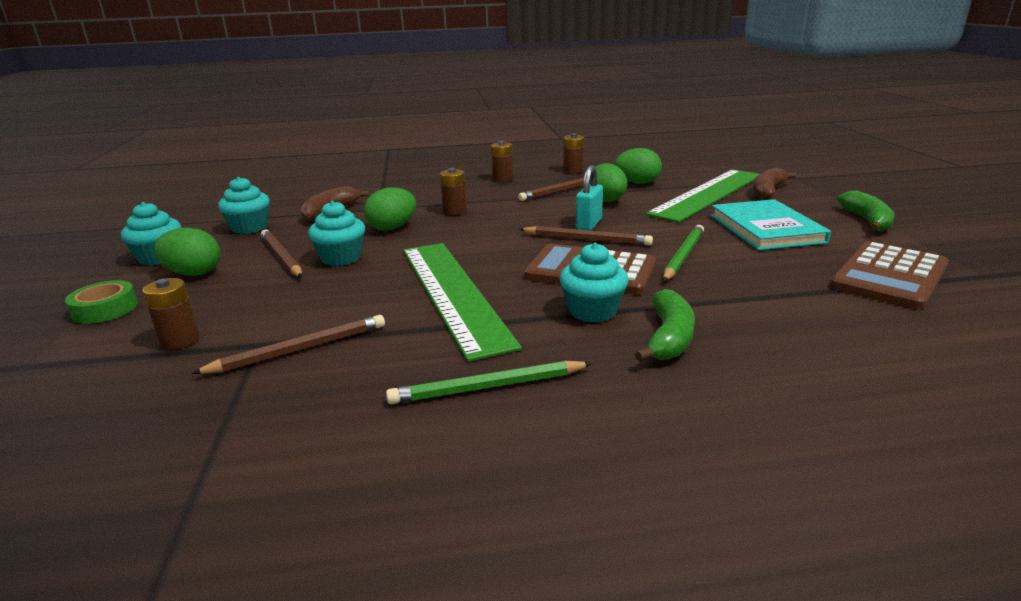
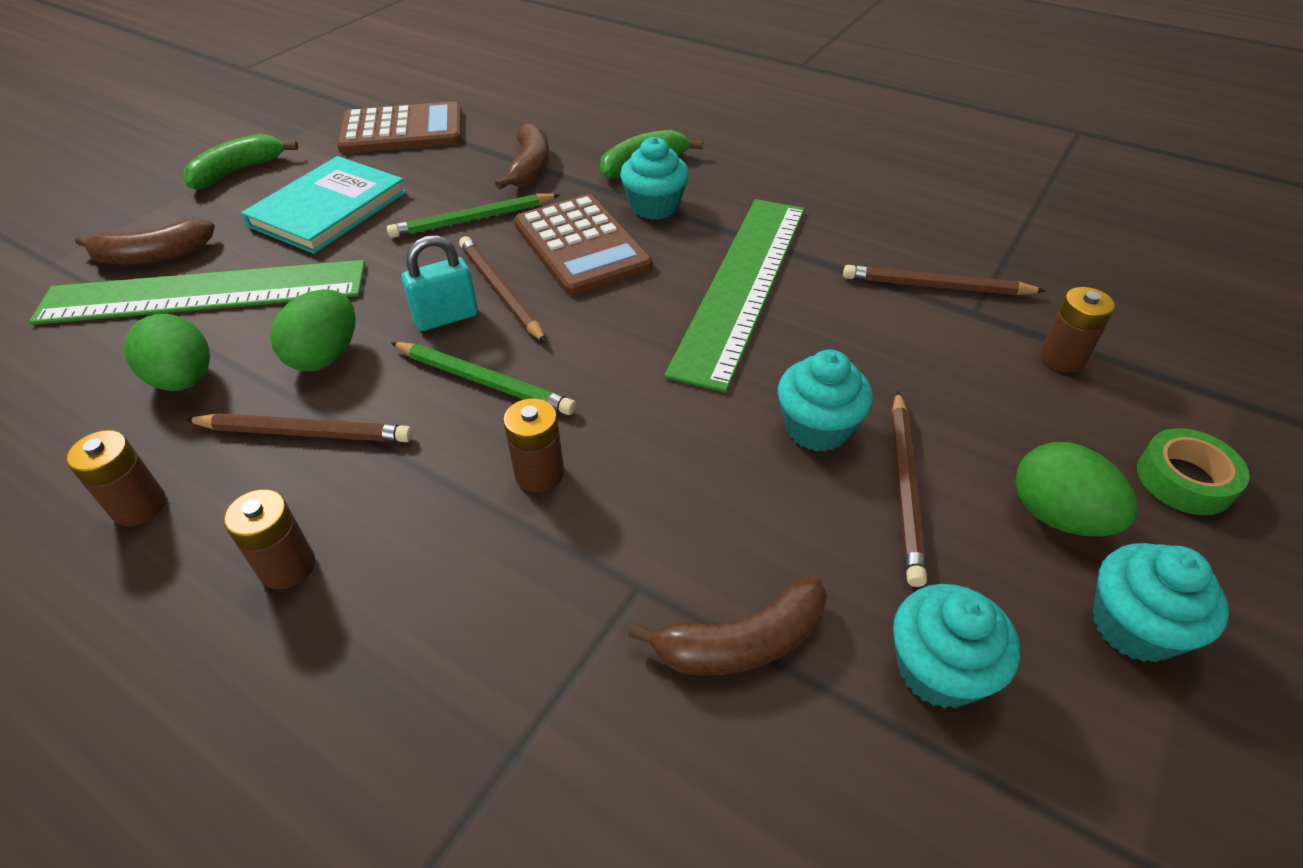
camera: 140 degrees left, 20 degrees up
(392, 228) = (683, 478): green egg -> none
(488, 387) = (809, 189): green pencil -> green pencil (484, 381)
(738, 295) = (530, 167): none -> brown banana

